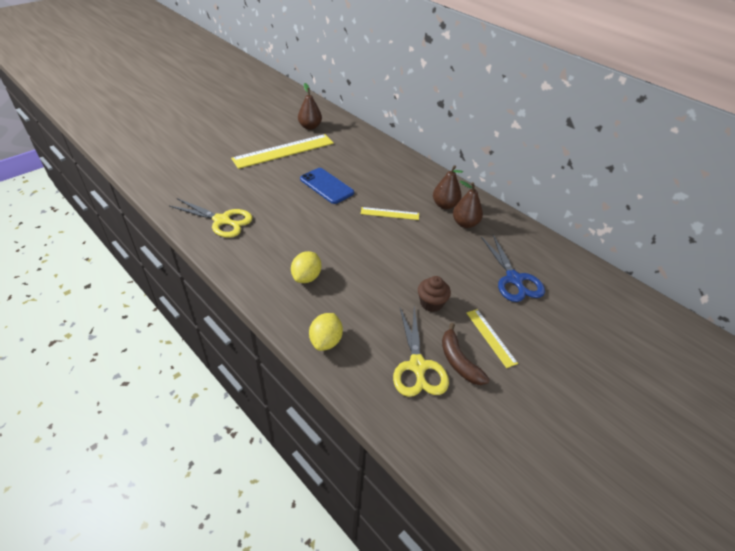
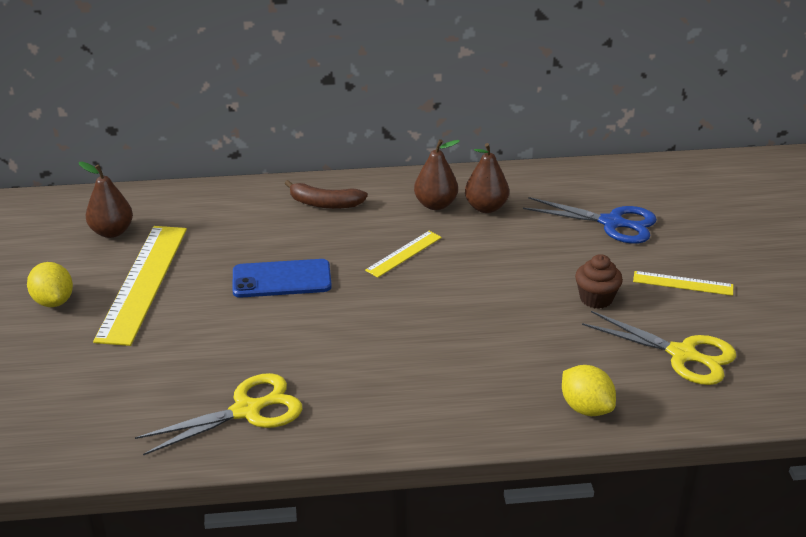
camera: 50 degrees left, 10 degrees down
(306, 277) = (456, 377): yellow lemon -> yellow lemon (53, 301)
(458, 361) = (698, 322): brown banana -> brown banana (324, 203)

